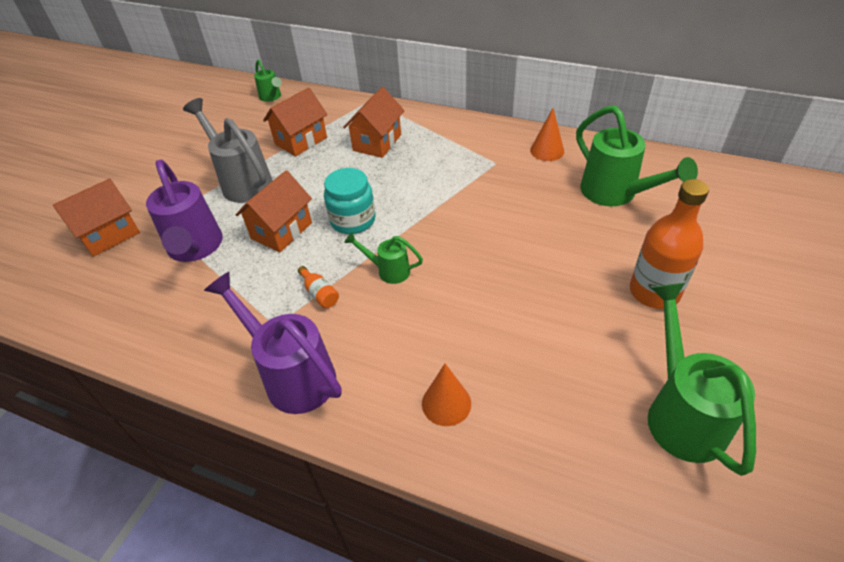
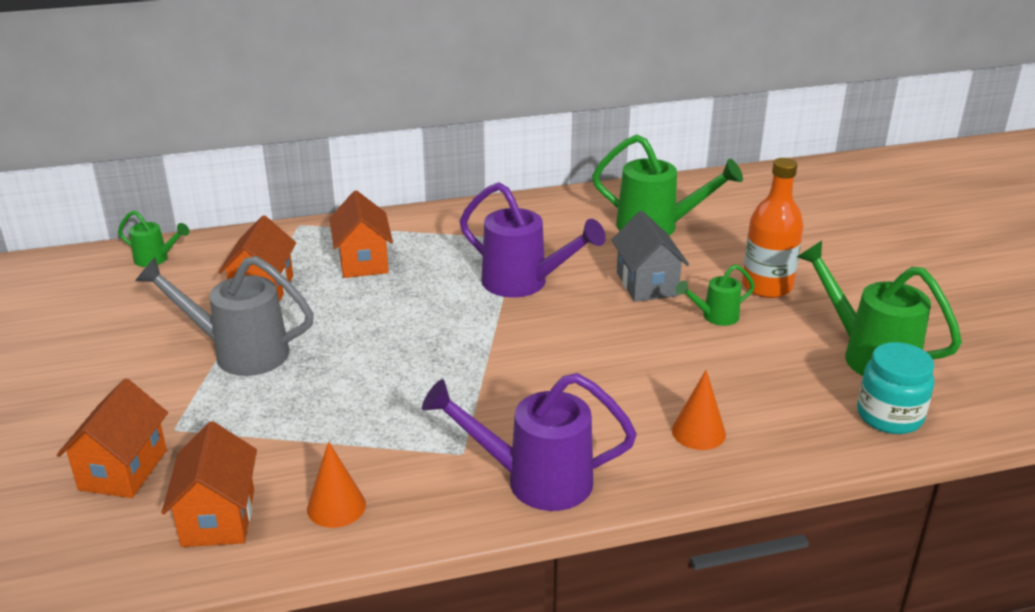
camera: 40 degrees left, 15 degrees down
(195, 249) = (270, 434): purple watering can -> purple watering can (525, 284)
(281, 231) = (357, 377): orange house -> orange house (218, 517)
(320, 293) = (476, 409): orange bottle -> none
(353, 220) = (429, 337): turquoise jar -> turquoise jar (889, 416)
(388, 270) = (522, 363): green watering can -> green watering can (714, 317)
(547, 150) = (555, 212): orange cone -> orange cone (336, 506)
(551, 244) = (647, 284): none -> grey house

